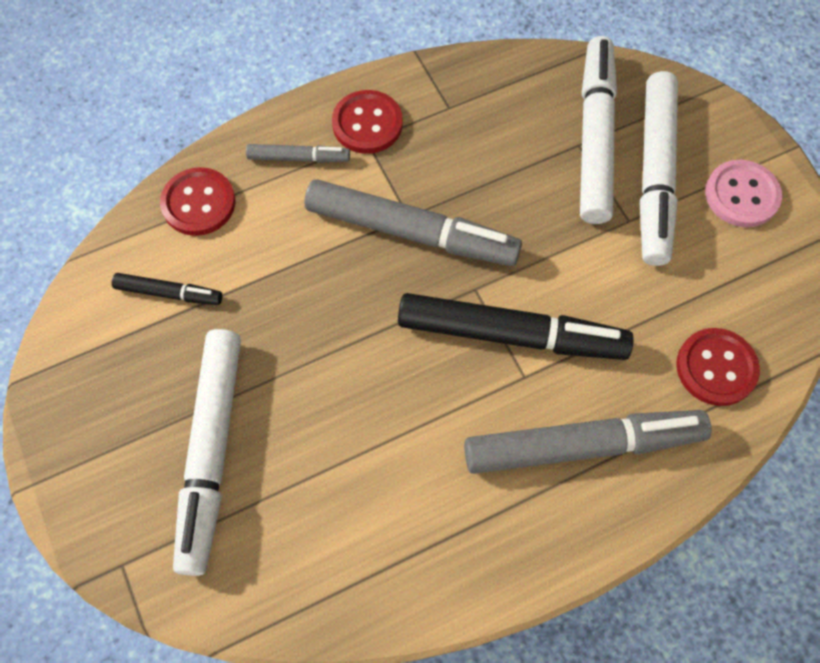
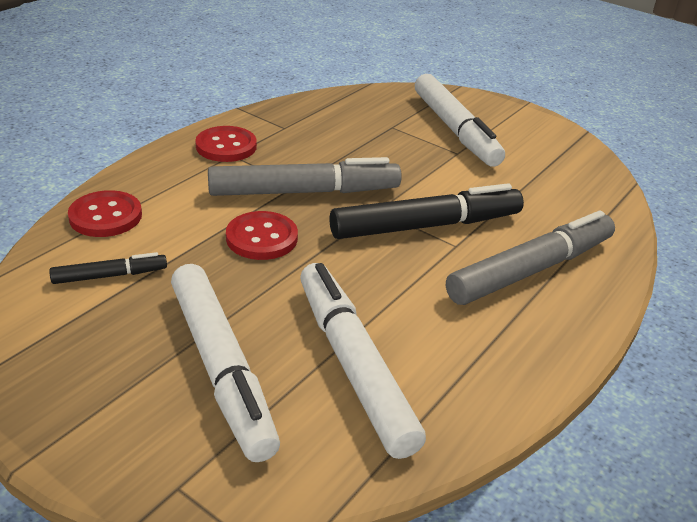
camera: 30 degrees left, 30 degrees down
(298, 158) = (181, 174): grey marker -> none
(595, 137) = (400, 121): white marker -> white marker (353, 365)
(716, 368) = (580, 206): red button -> red button (262, 238)
(741, 195) = (517, 127): pink button -> none

